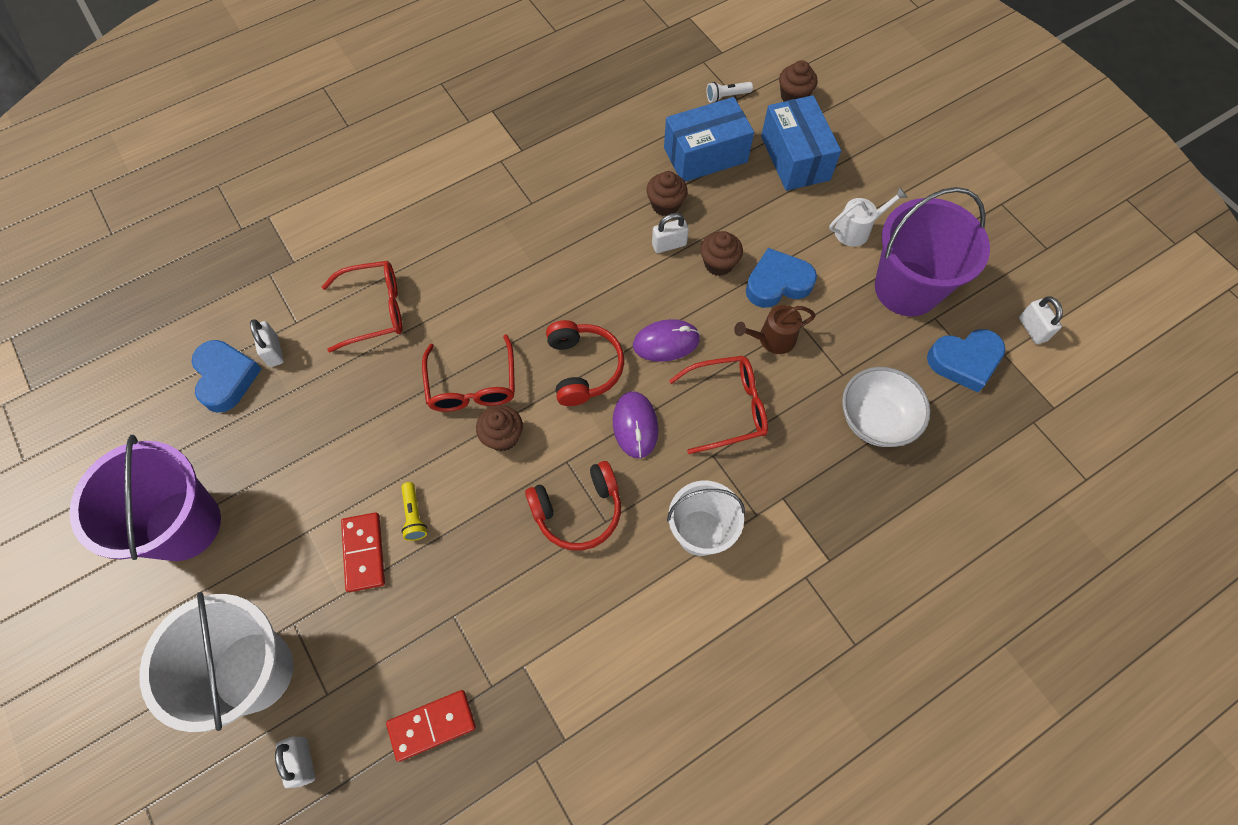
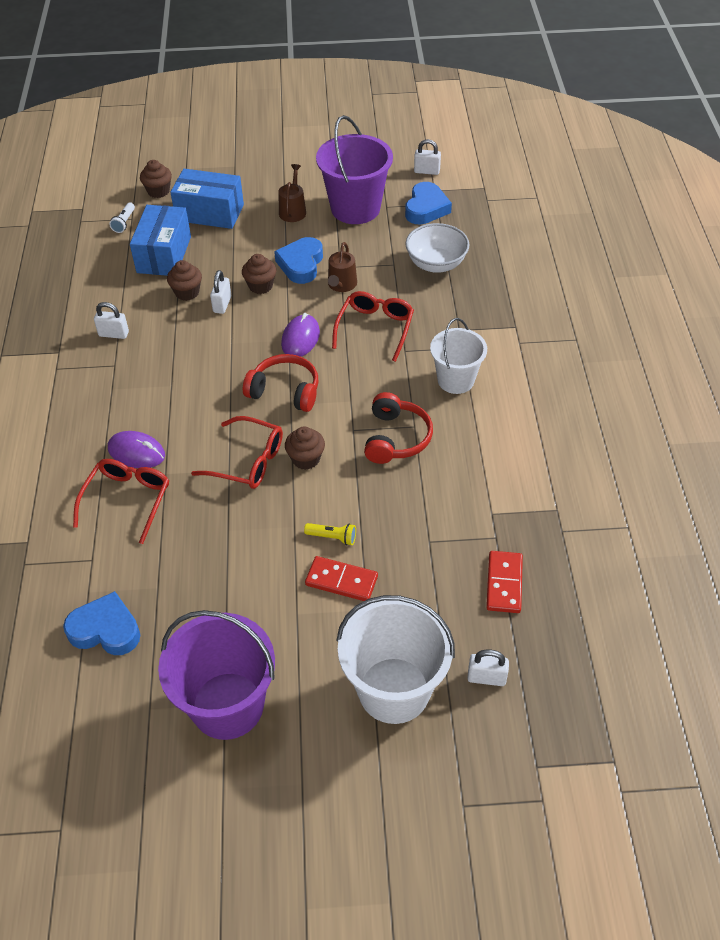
camera: 60 degrees left, 15 degrees down
(274, 351) = (108, 585): white padlock -> white padlock (114, 334)
(635, 425) = (353, 381): purple mouse -> purple mouse (136, 452)
(856, 230) = (293, 210): white watering can -> brown watering can

